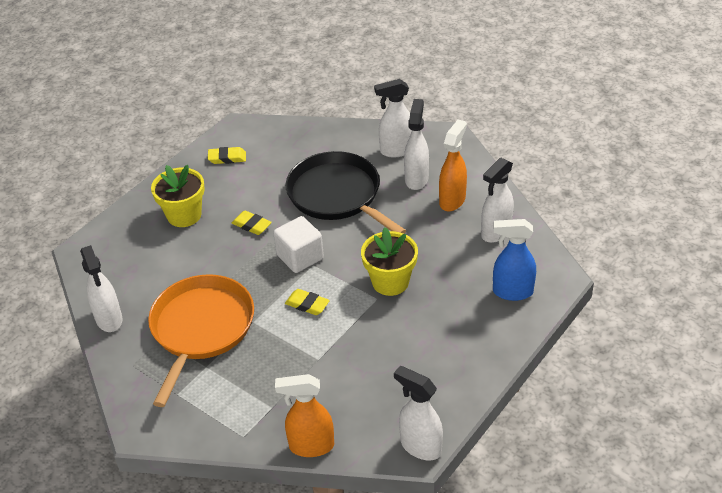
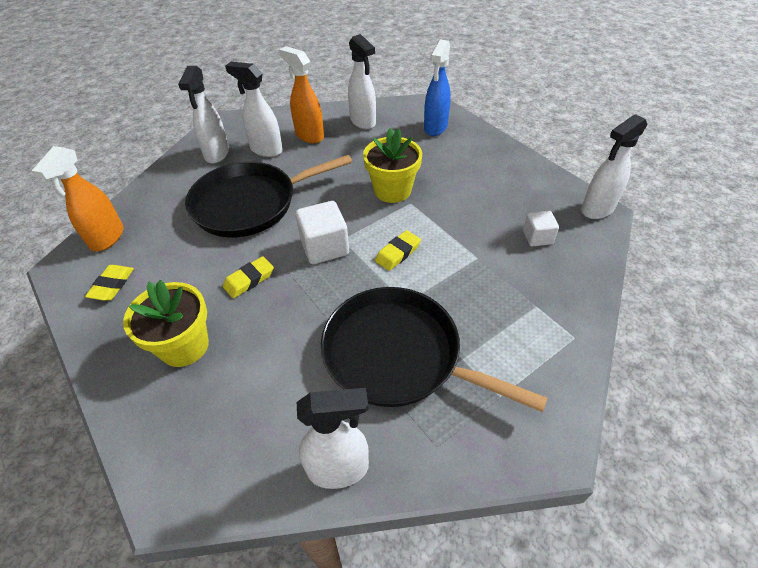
camera: 75 degrees left, 5 degrees up
(201, 329) = (398, 355): orange pan -> black pan
(311, 446) = (592, 282): orange spray bottle -> orange spray bottle (107, 238)
(359, 400) = (537, 237): none -> white cube

